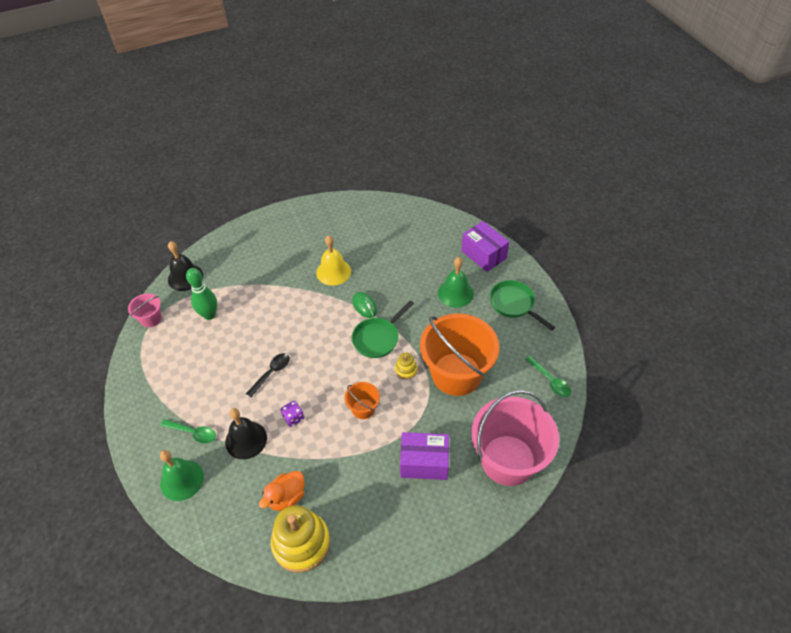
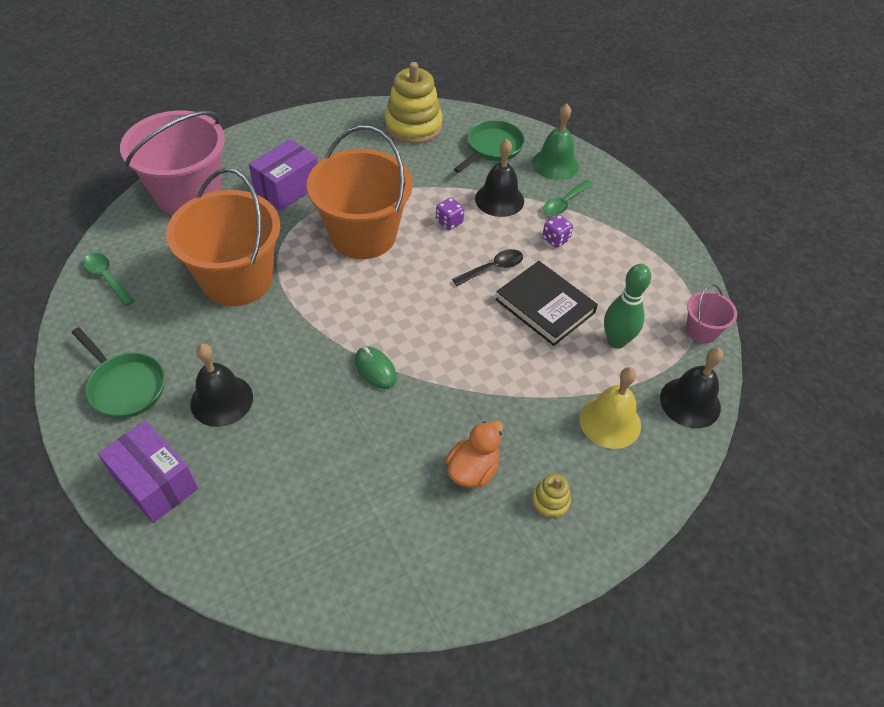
camera: 170 degrees right, 0 degrees up
(193, 433) = (564, 203): green spoon -> green spoon turned 60 degrees counterclockwise
(215, 396) = (555, 239): none -> purple dice
(245, 341) = (545, 306): none -> black book
(271, 373) = (493, 268): black spoon -> black spoon turned 150 degrees counterclockwise
(286, 497) = (437, 156): orange duck -> orange duck (473, 470)
(333, 272) = (437, 428): yellow bell -> yellow bell (610, 421)
(363, 409) = (363, 235): orange bucket -> orange bucket, size x2.23
(378, 338) = (350, 320): green pan -> green pan (492, 148)
(406, 370) = (308, 281): yellow stacking toy -> yellow stacking toy (550, 501)
(424, 462) = (287, 189): purple box -> purple box turned 45 degrees counterclockwise
(455, 293) = (221, 400): green bell -> black bell

